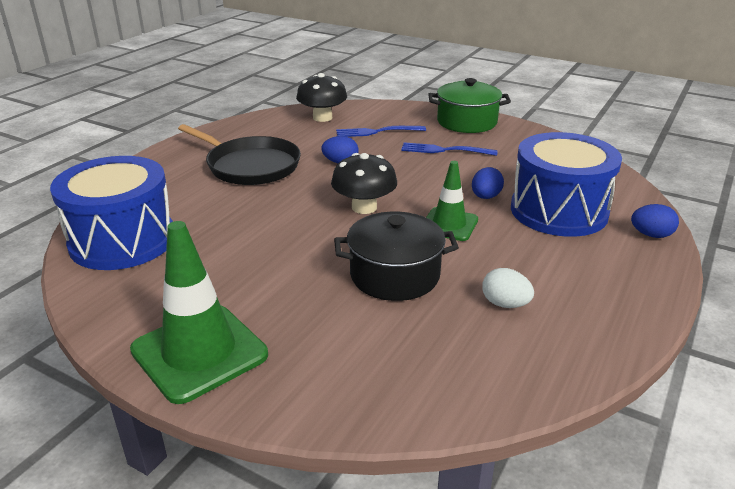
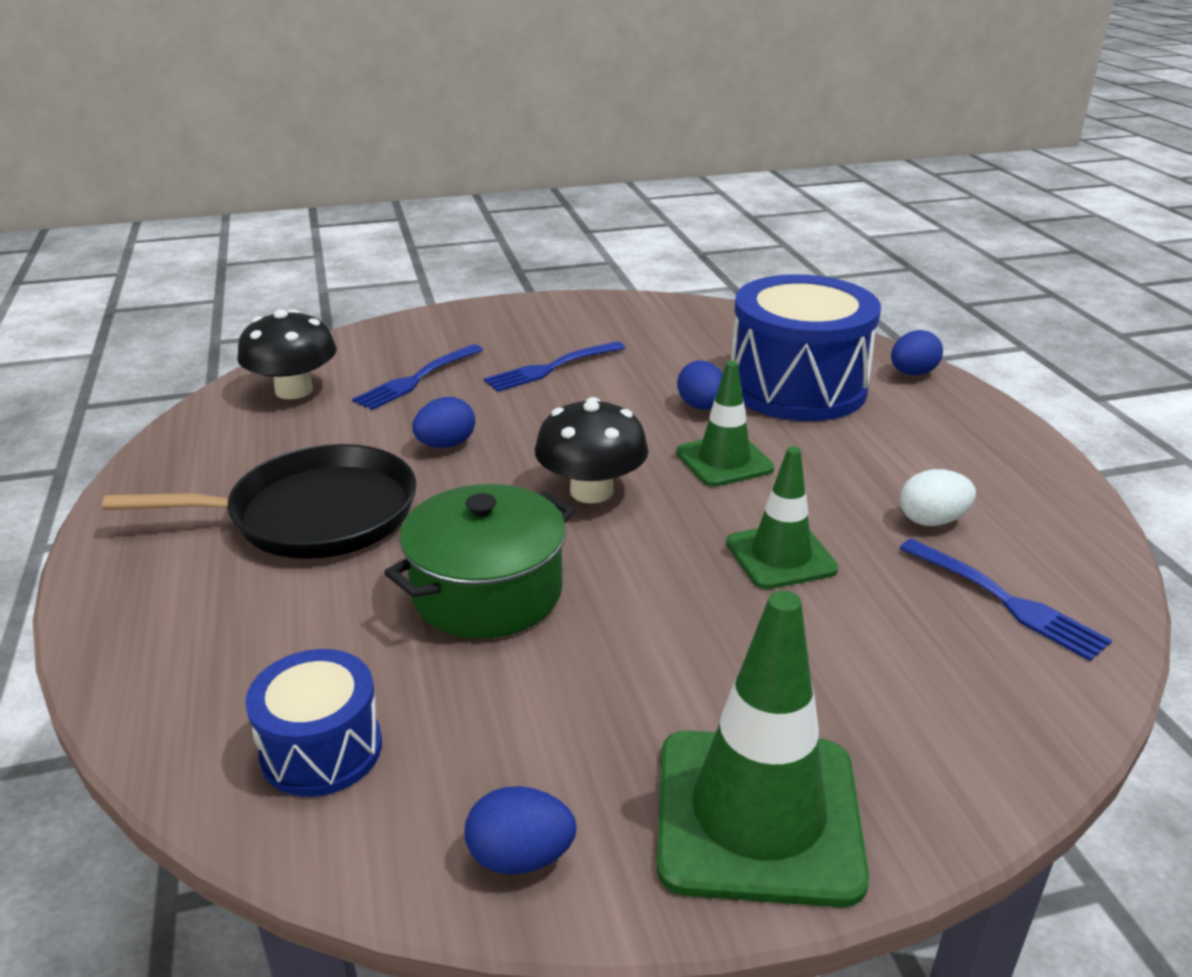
camera: 45 degrees left, 0 degrees up
(113, 308) = (520, 857): none -> blue egg
(123, 240) = (321, 749): blue drum -> blue drum, size x0.53
(394, 275) = (781, 556): black pot -> green traffic cone
(466, 122) = (511, 319): green pot -> green pot (487, 592)
(468, 358) = (1006, 601): none -> blue fork

